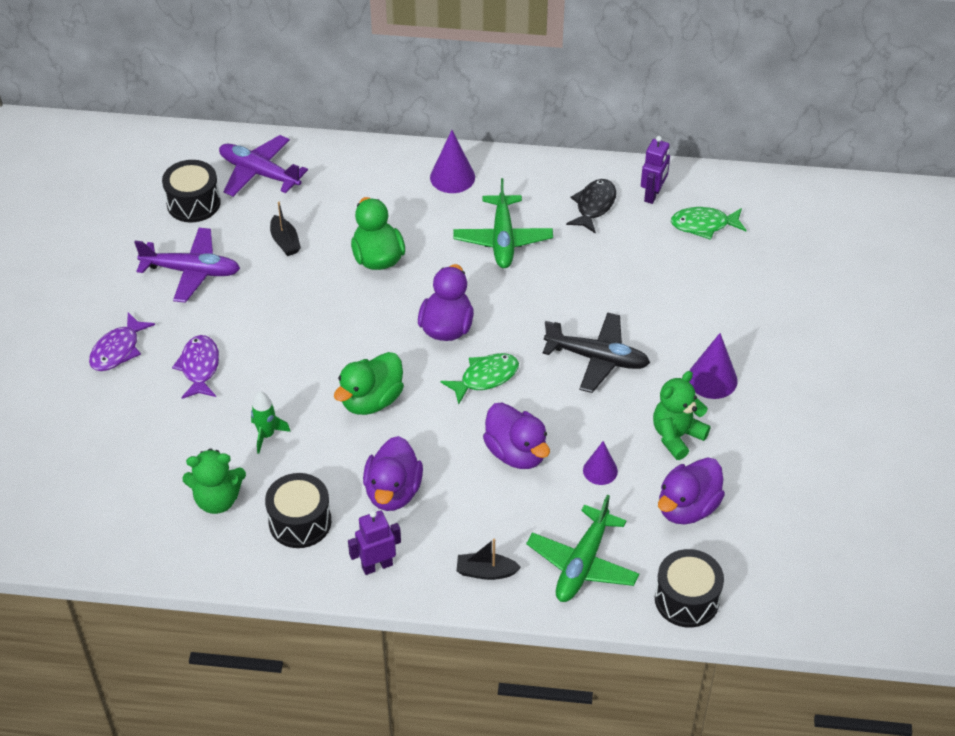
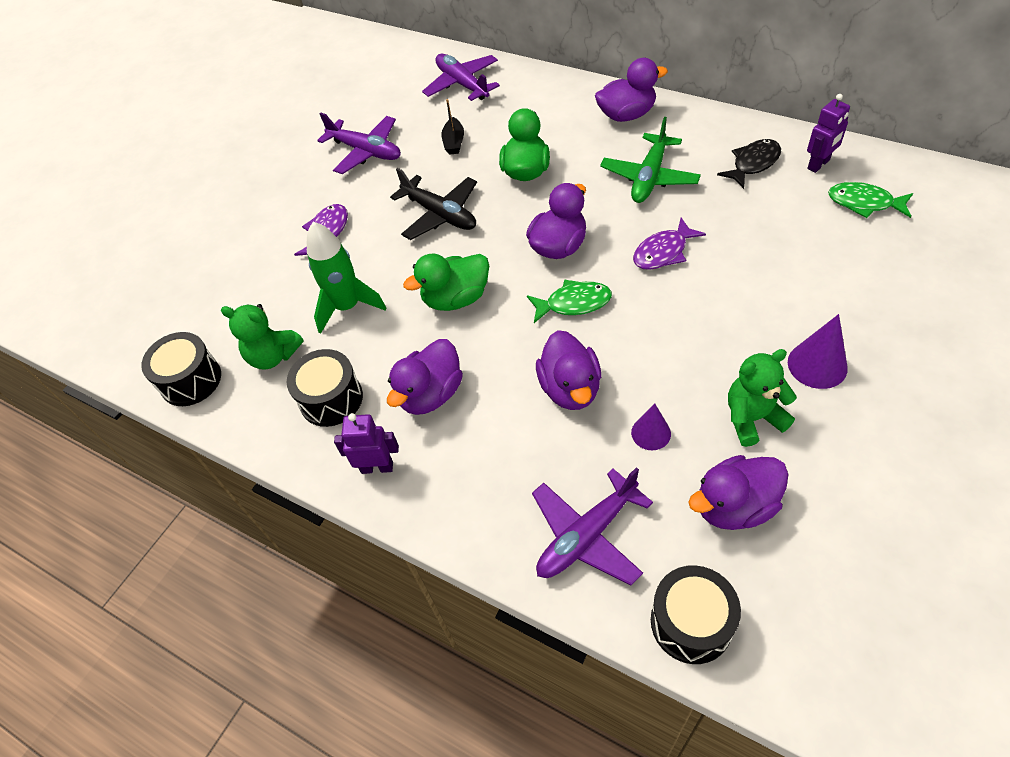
camera: 30 degrees right, 5 degrees up
(118, 350) = (272, 203): purple fish -> purple fish (663, 252)
(193, 203) = (398, 98): black drum -> black drum (191, 380)
(266, 435) = (348, 307): green rocket -> green rocket, size x1.72
(452, 177) = (626, 115): purple cone -> purple duck
(486, 572) = (480, 510): black boat -> none
(582, 564) = (587, 536): green plane -> purple plane
(597, 358) = (697, 312): black plane -> black plane (440, 214)

